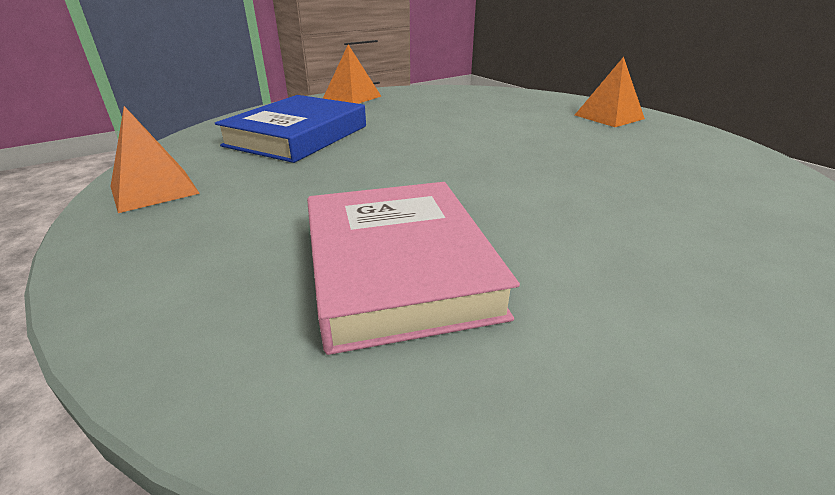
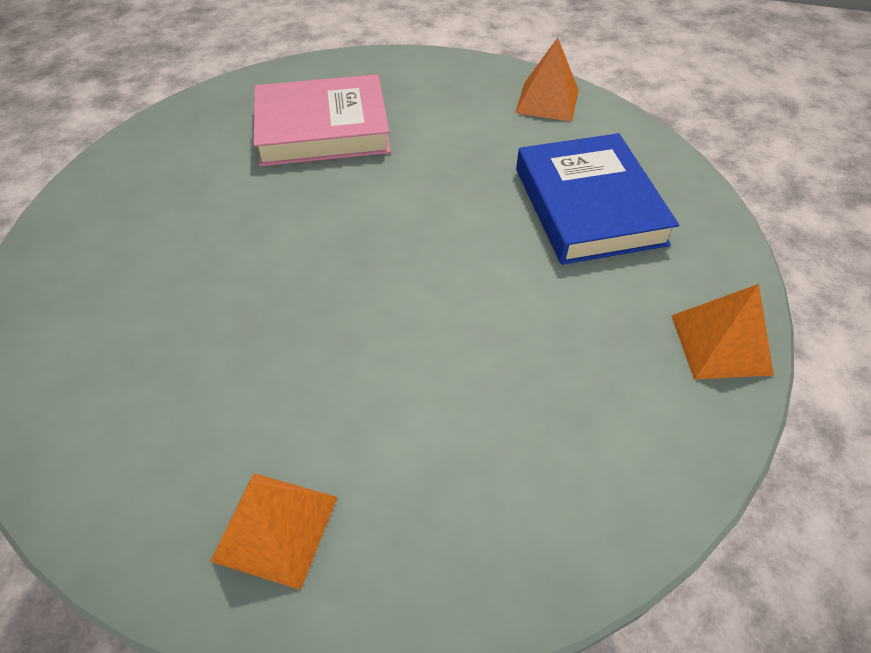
camera: 140 degrees right, 20 degrees up
(398, 267) = (323, 129): pink book -> pink book turned 45 degrees counterclockwise

